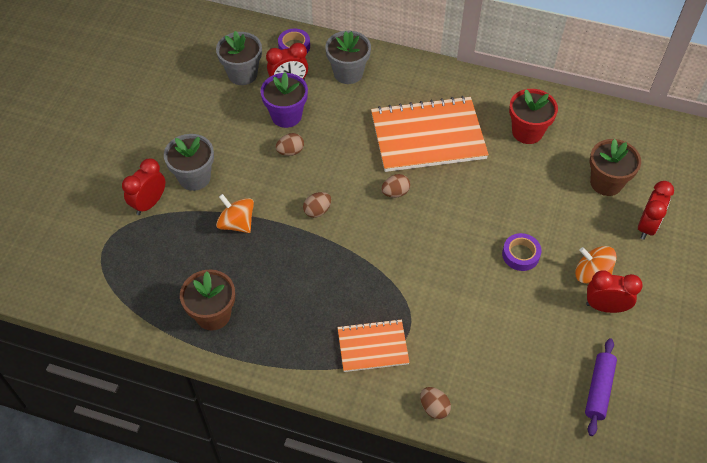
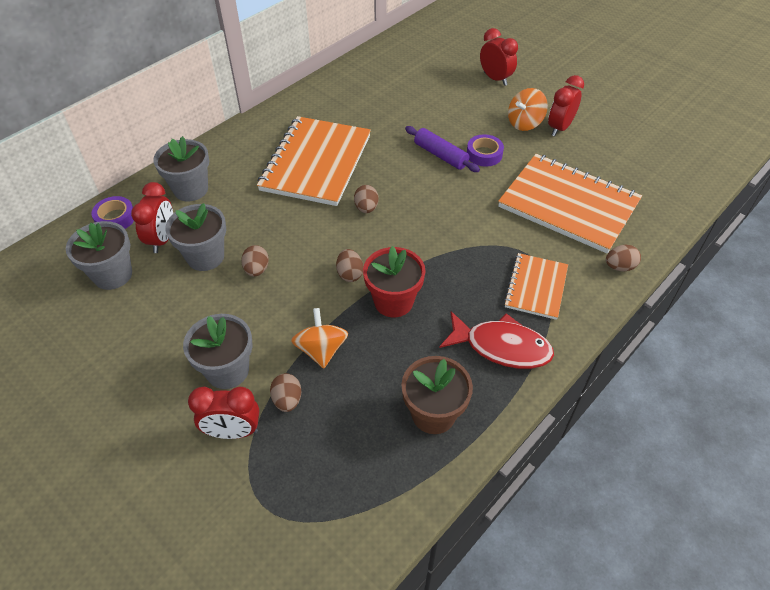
camera: 65 degrees left, 5 degrees down
(149, 203) = (233, 431): red clock -> red clock turned 60 degrees counterclockwise
(186, 222) = (287, 400): none -> brown egg
(237, 223) = (321, 350): orange spinning top -> orange spinning top turned 105 degrees clockwise
(286, 116) = (205, 257): purple flower pot -> grey flower pot
(296, 340) = (501, 347): none -> red fish
(492, 345) = (568, 205): none -> orange notebook
(527, 132) = (358, 103): red flower pot -> red flower pot (393, 301)
(598, 390) = (635, 161): purple rolling pin -> purple rolling pin (440, 155)
(606, 183) = (440, 82): brown flower pot -> none

